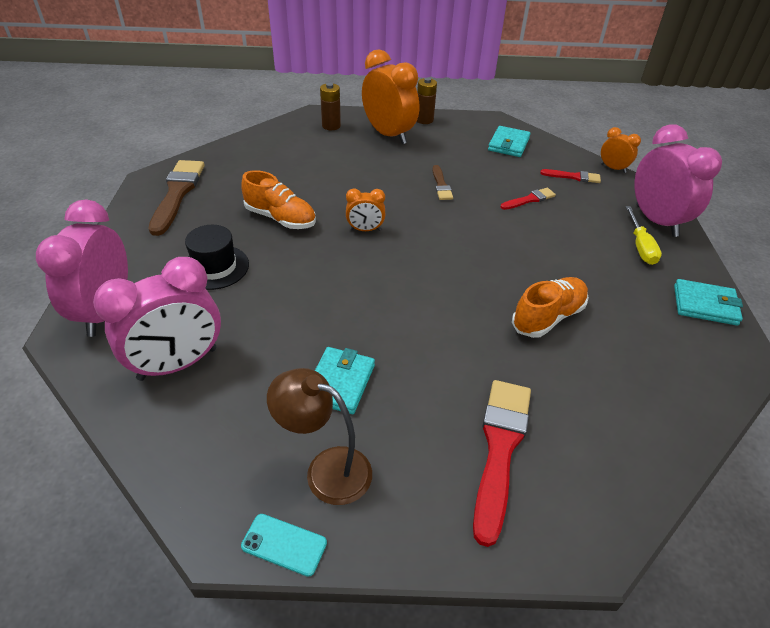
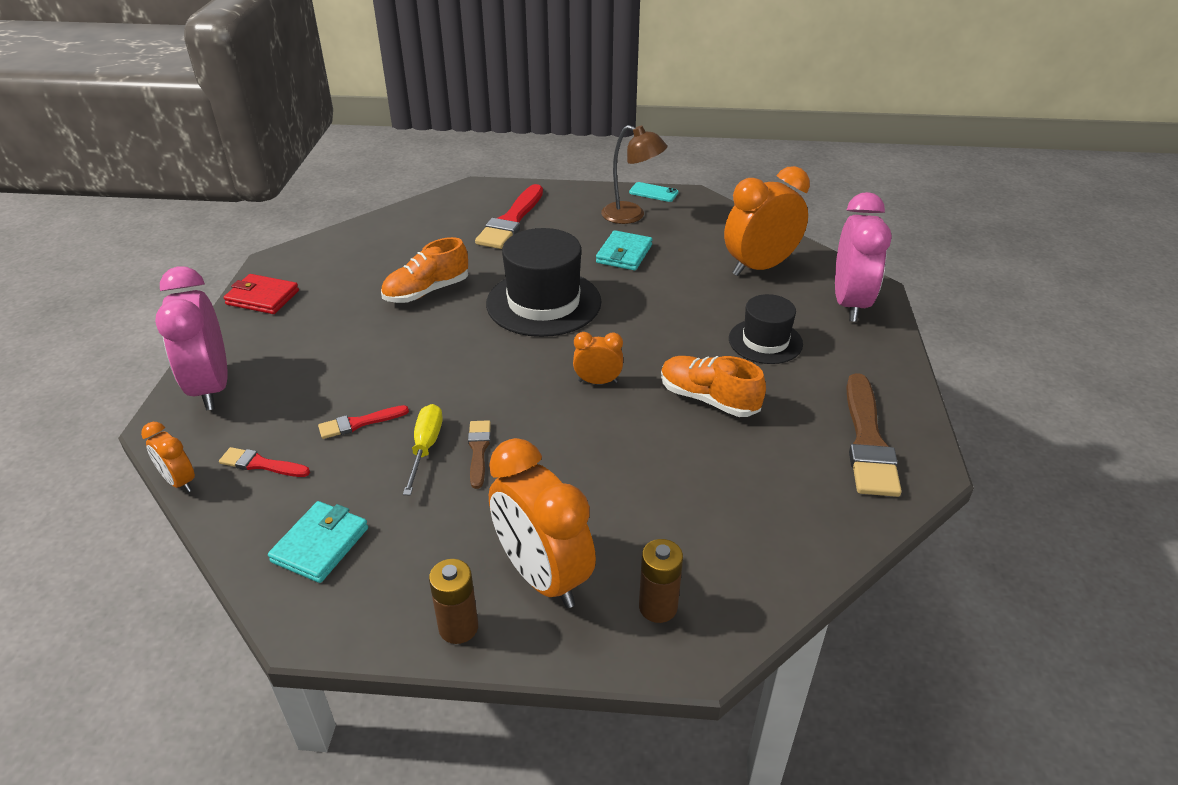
camera: 175 degrees left, 5 degrees down
(178, 364) = (759, 267): pink clock -> orange clock
(424, 305) = (543, 303): none -> black hat
(640, 246) = (267, 355): yellow screwdriver -> yellow screwdriver (425, 448)
(705, 305) = (262, 297): turquoise wallet -> red wallet

